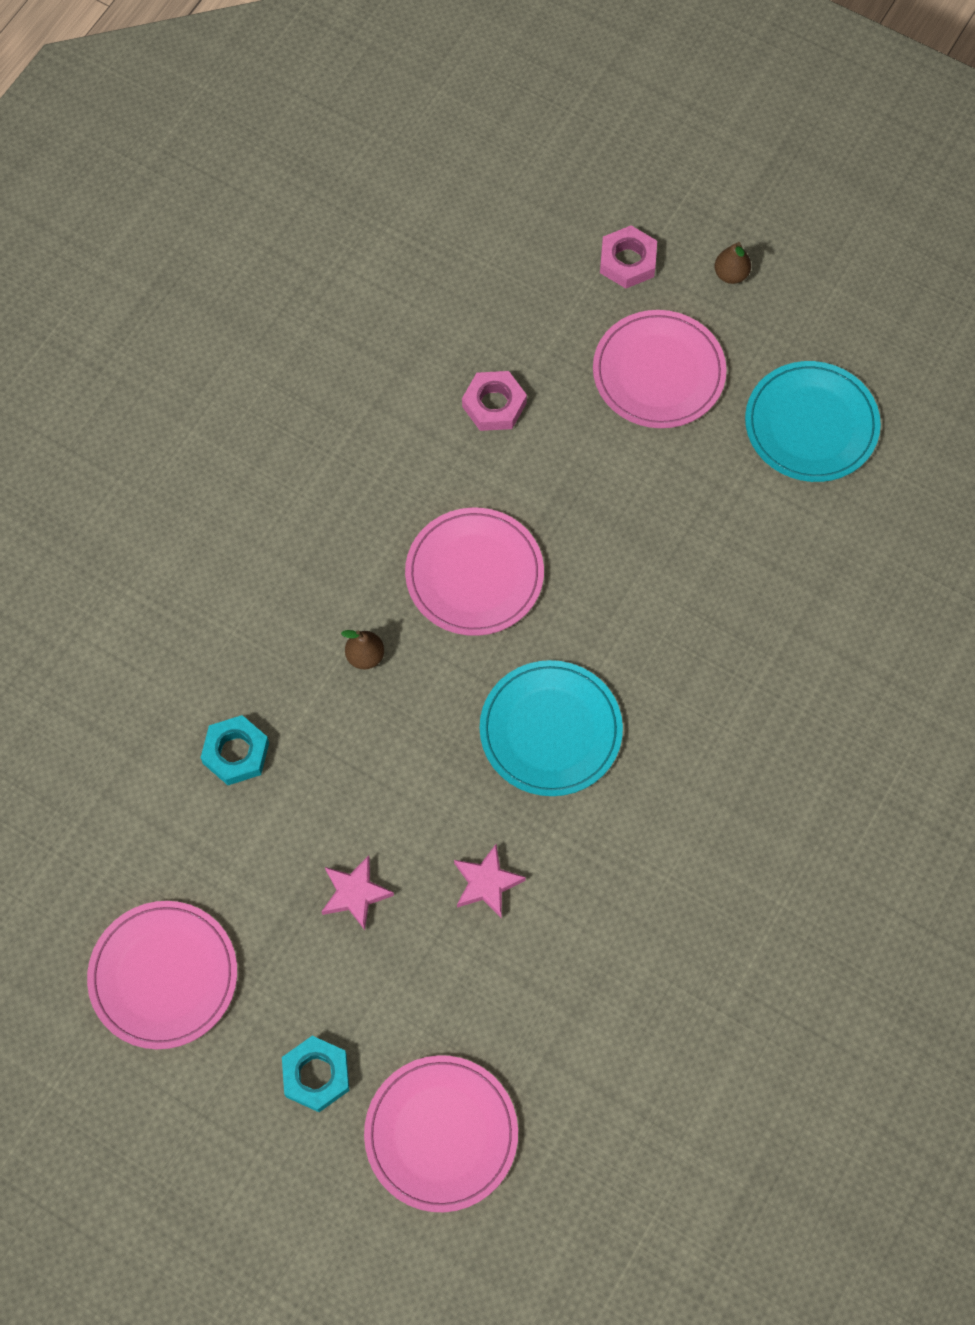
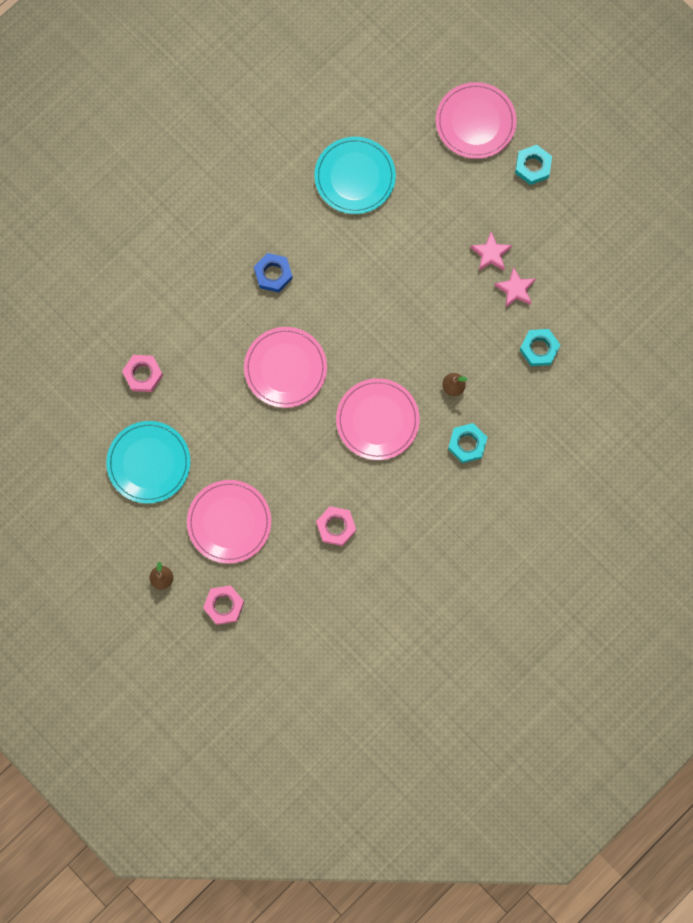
camera: 165 degrees left, 10 degrees up
(163, 976) = (602, 237): pink plate -> pink plate (285, 368)
(321, 573) = (467, 444): none -> turquoise nut
(486, 883) = (418, 241): pink star -> pink star (515, 289)
(550, 730) = (360, 316): turquoise plate -> turquoise plate (355, 177)
(717, 763) = (273, 274): none -> blue nut
(870, 550) = (143, 374): none -> pink nut

